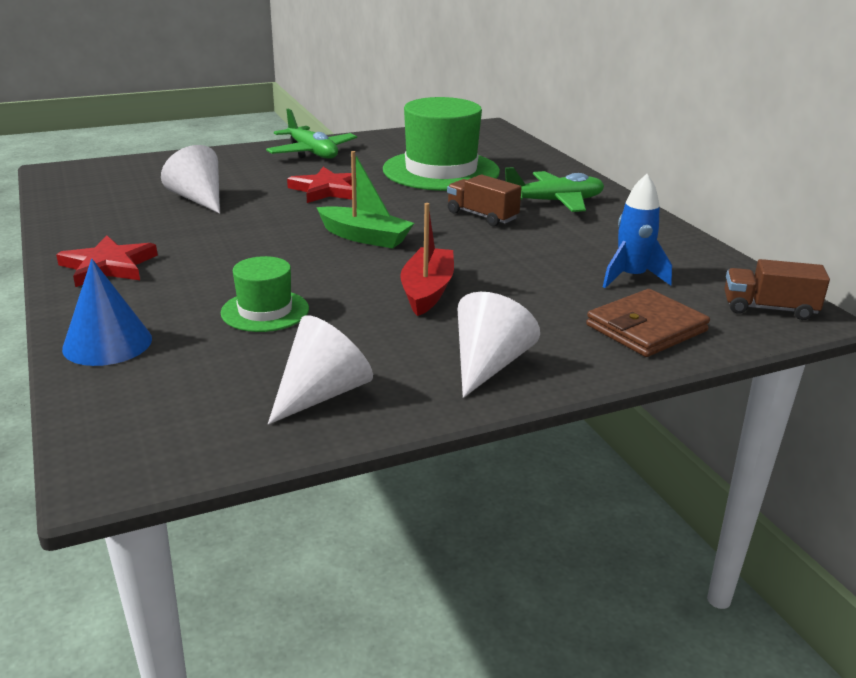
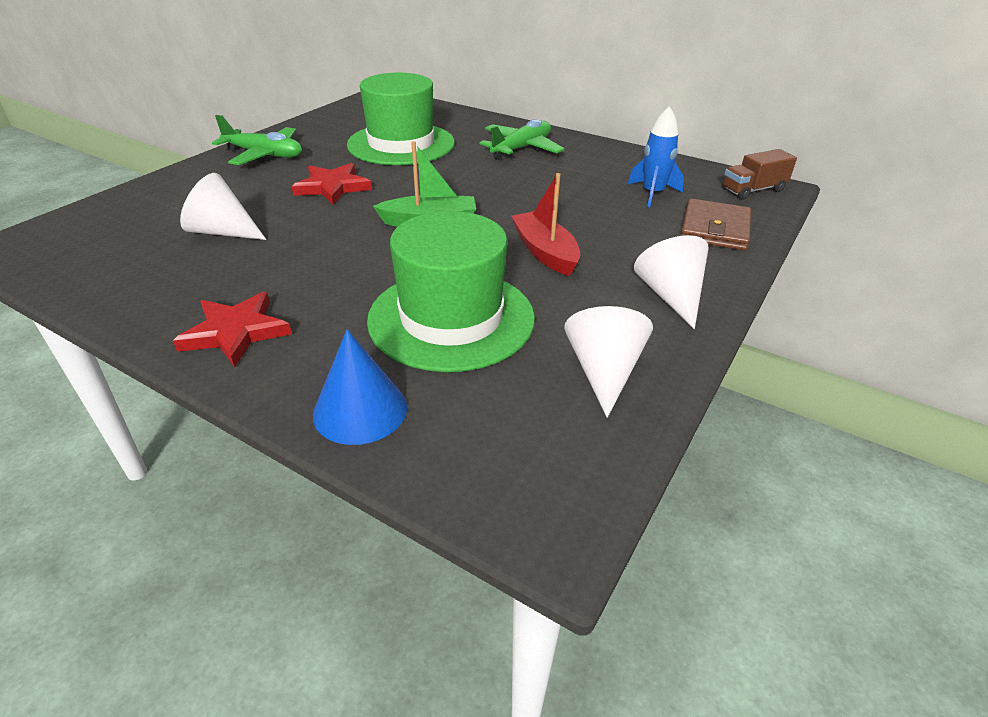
camera: 35 degrees left, 10 degrees up
(265, 311) = (451, 318): green hat -> green hat, size x1.94
(482, 216) = (489, 175): brown truck -> none

